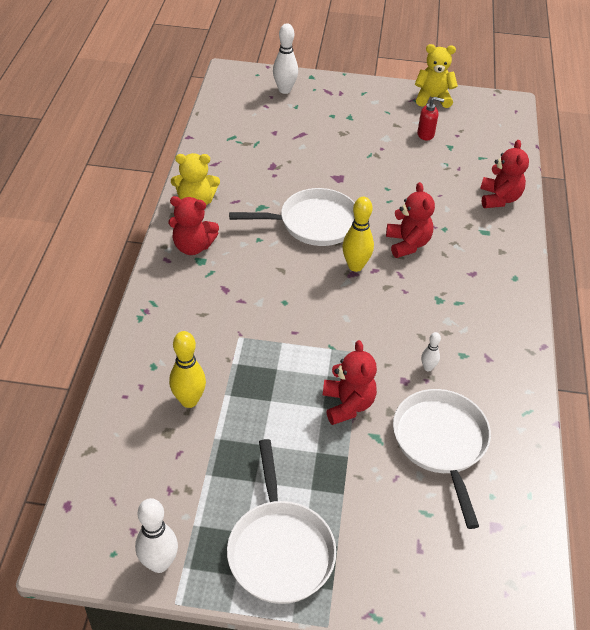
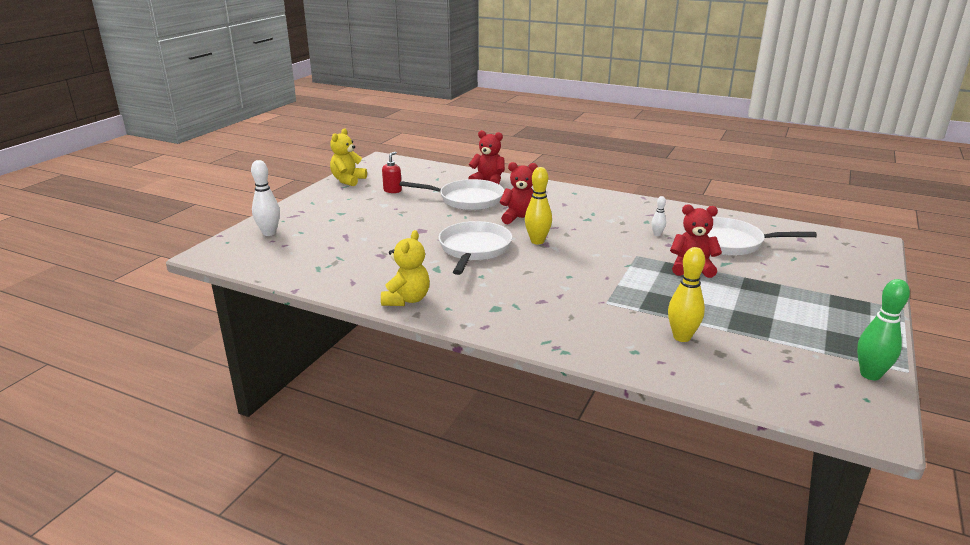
camera: 70 degrees left, 20 degrees down
(159, 563) = (870, 374): white bowling pin -> green bowling pin
(193, 246) = (473, 309): red teddy bear -> none
(280, 549) = (840, 317): white pan -> white pan (467, 199)

